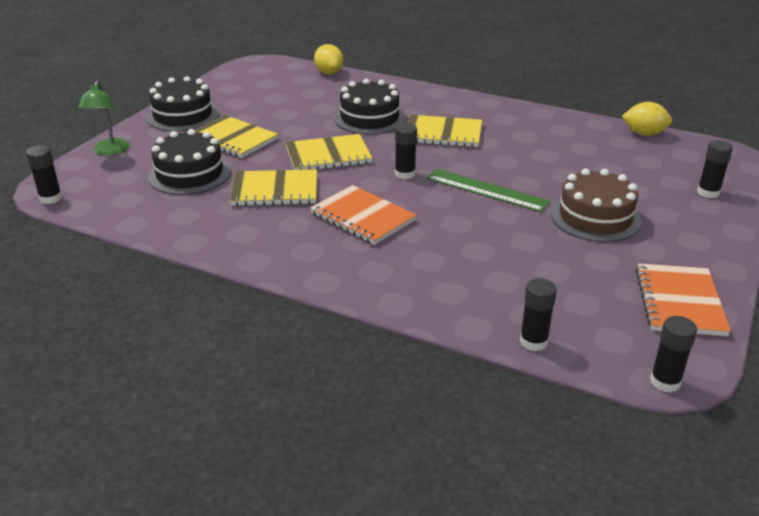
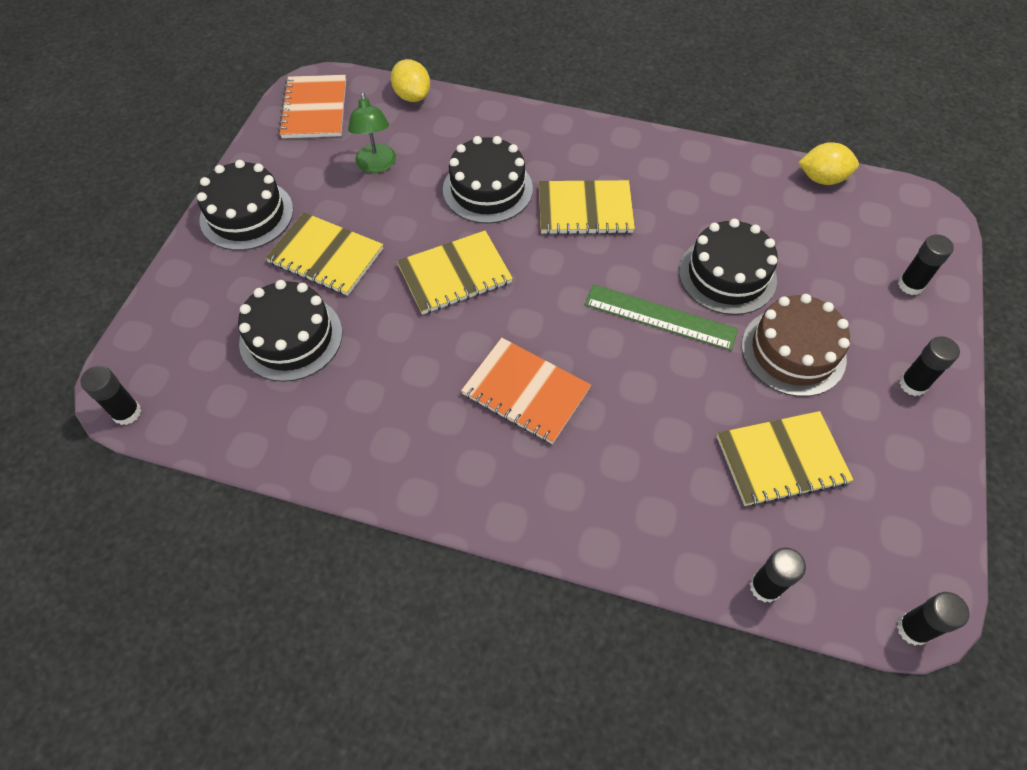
camera: 10 degrees left, 25 degrees up
(109, 151) = (173, 304): green lamp -> green lamp (376, 165)
(275, 190) = (407, 355): yellow notebook -> yellow notebook (781, 459)
(405, 174) = (557, 299): black glue stick -> black glue stick (913, 384)
(550, 174) = (727, 275): none -> black cake
(679, 302) = (908, 490): orange notebook -> orange notebook (315, 109)

